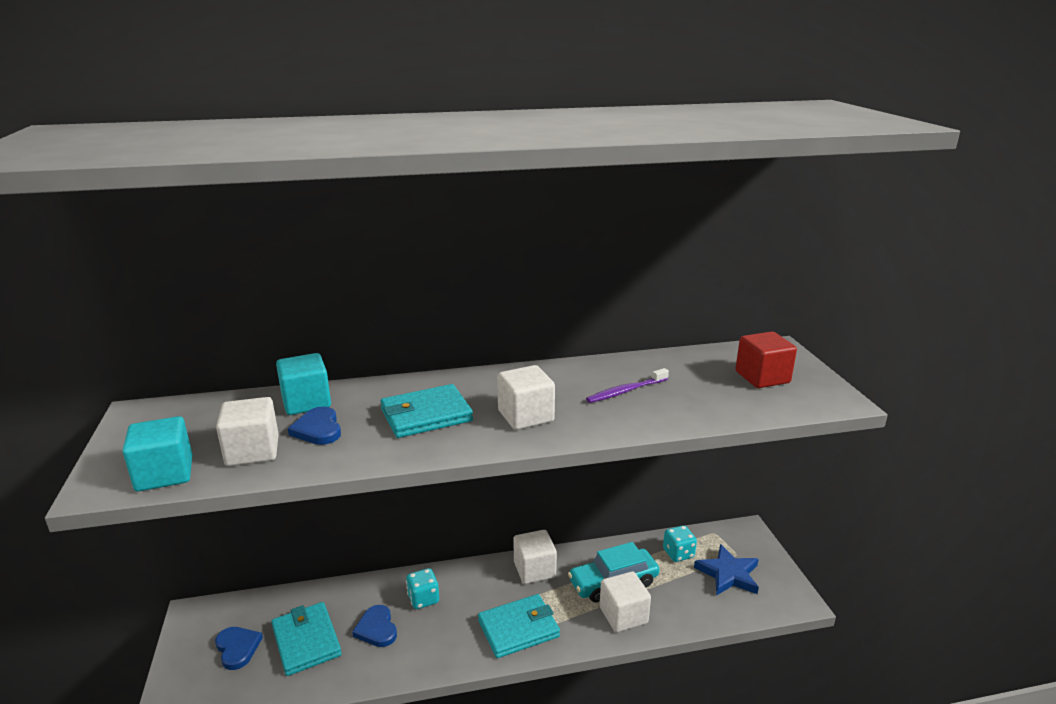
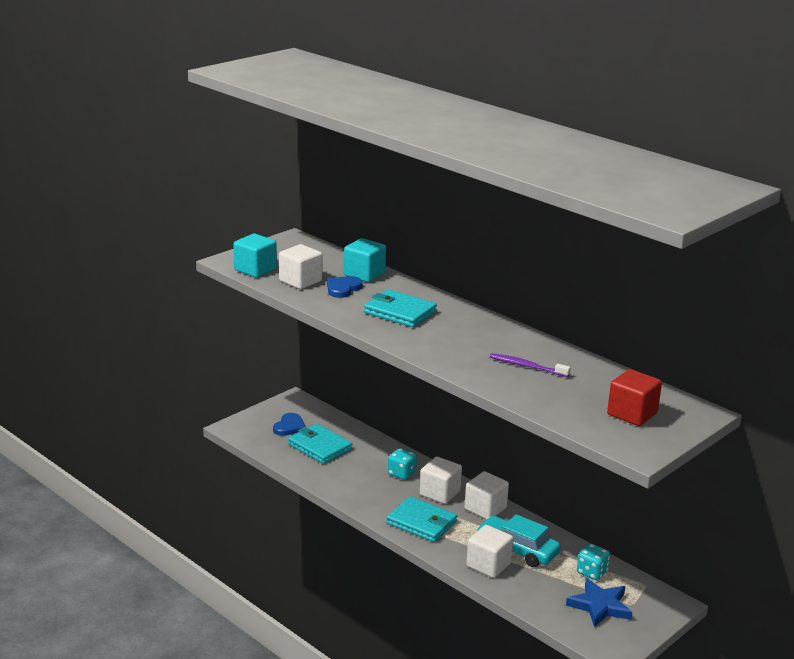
camera: 55 degrees right, 0 degrees up
(306, 641) = (320, 447): turquoise wallet -> turquoise wallet turned 75 degrees counterclockwise
(376, 628) = (357, 467): blue heart -> none
(525, 416) = (443, 342): white cube -> white cube (440, 493)

